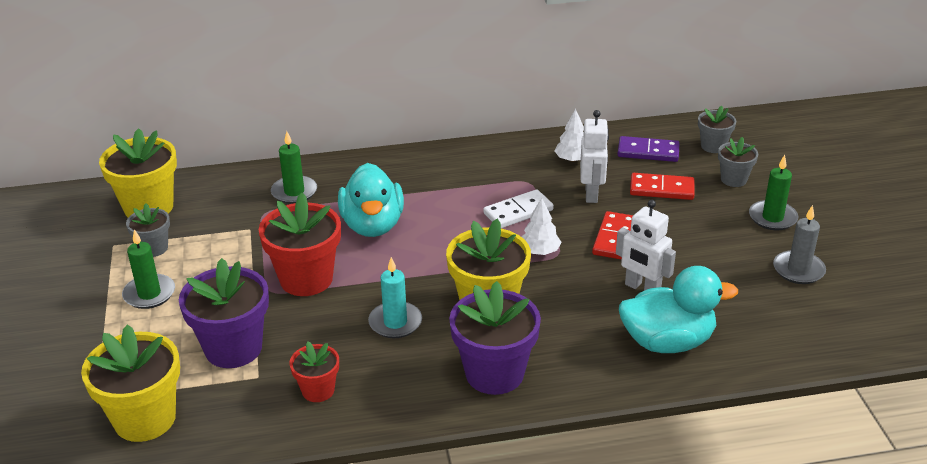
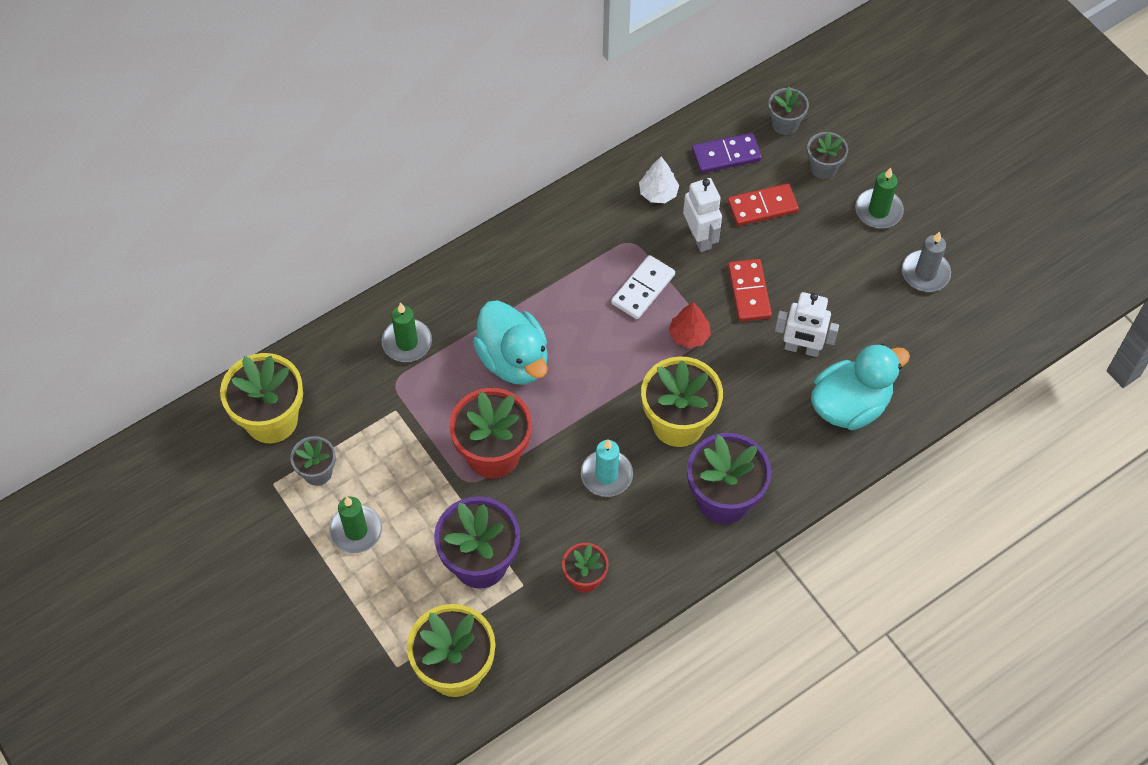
camera: 25 degrees left, 25 degrees up
(539, 251) = (689, 335): white tree -> red tree

